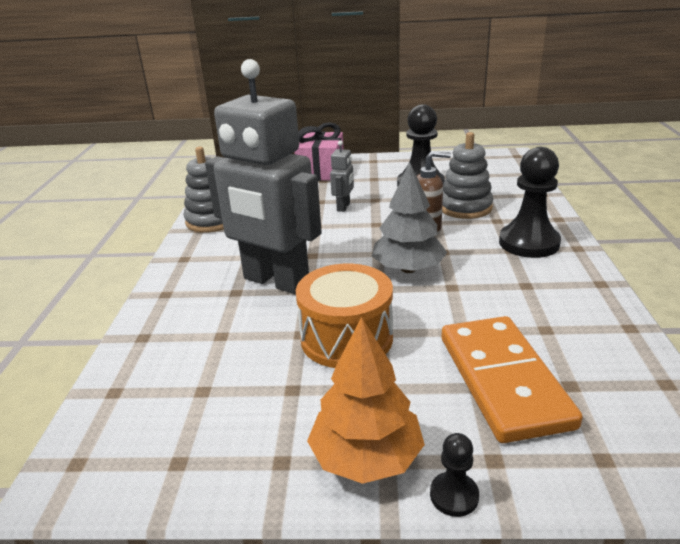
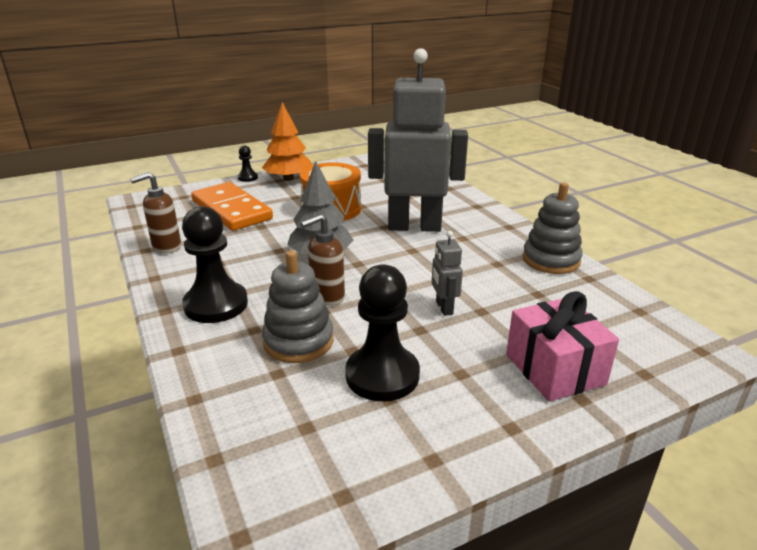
camera: 150 degrees right, 0 degrees up
(600, 325) = (166, 247): none -> brown soap dispenser

